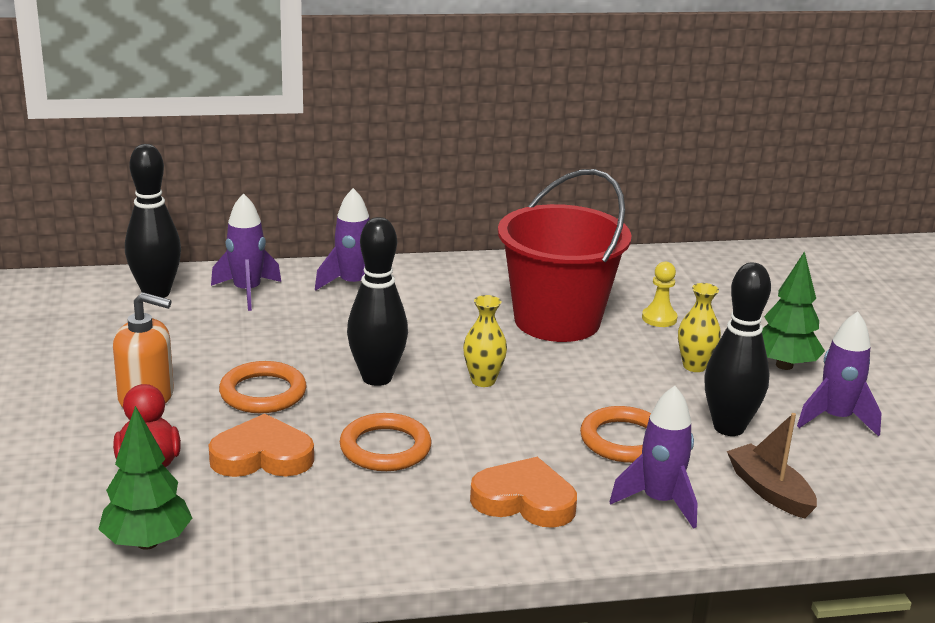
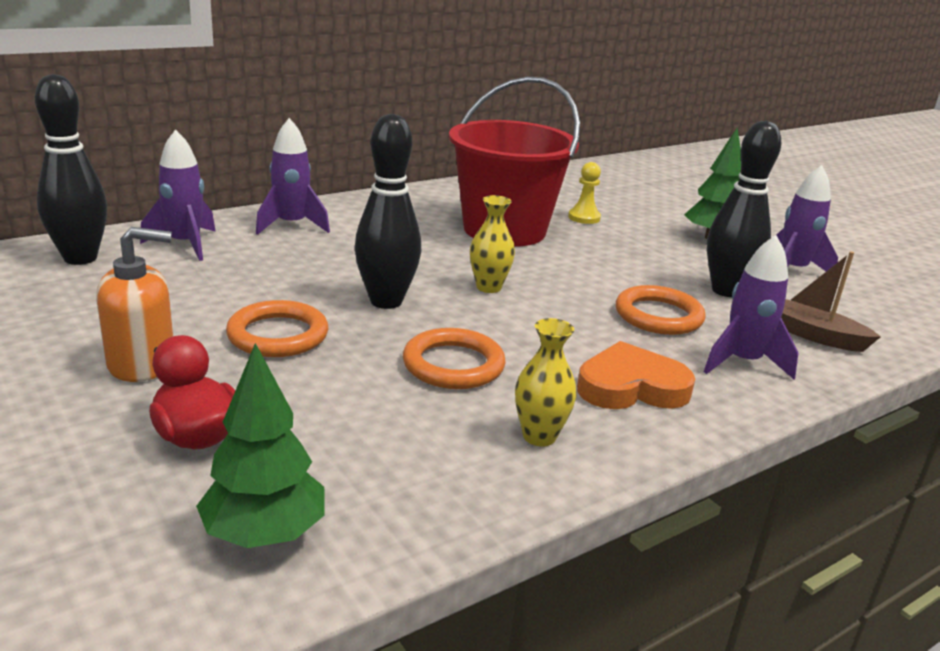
camera: 25 degrees left, 0 degrees up
(262, 456) = (329, 400): orange heart -> none
(694, 366) = (649, 248): yellow vase -> yellow vase (539, 436)

